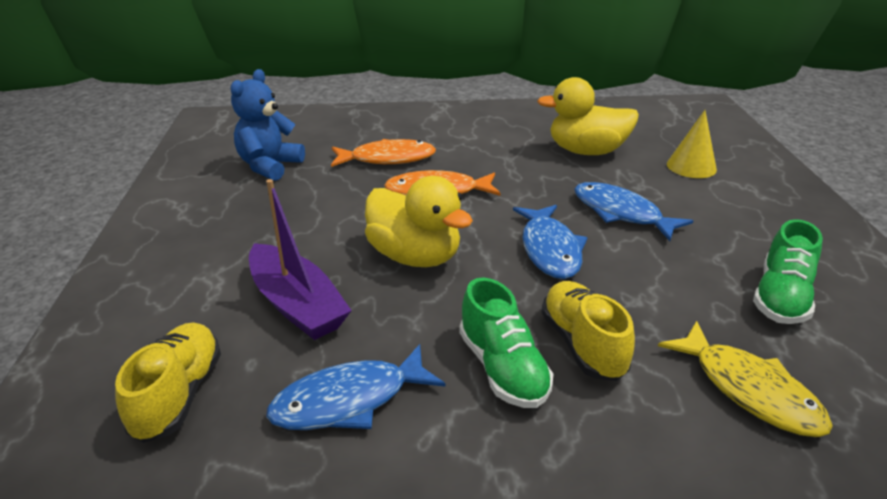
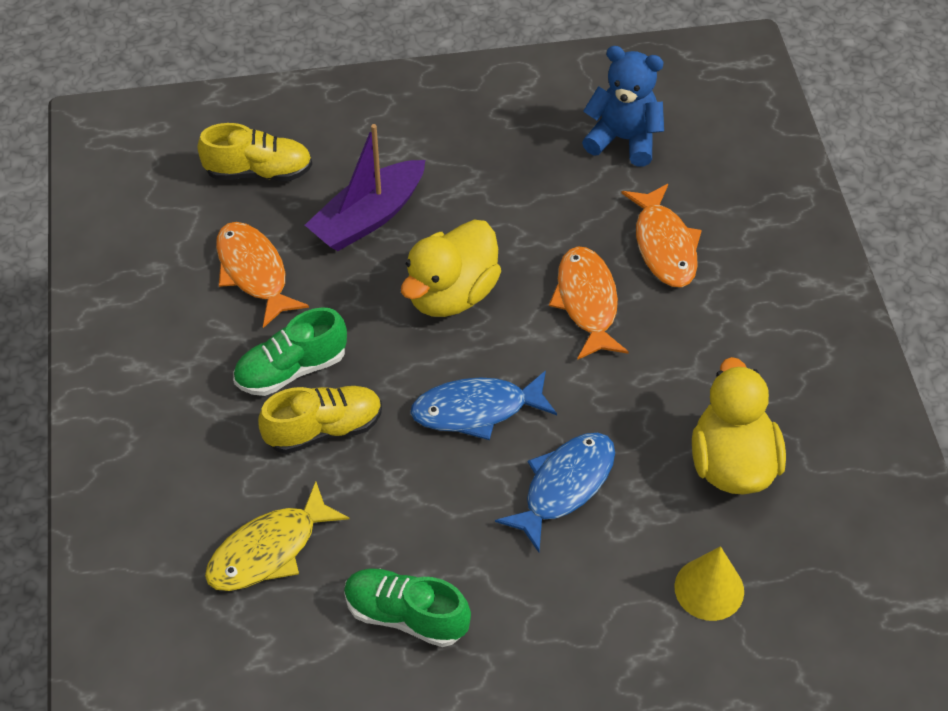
camera: 85 degrees right, 20 degrees up
(349, 400) = (254, 272): blue fish -> orange fish

